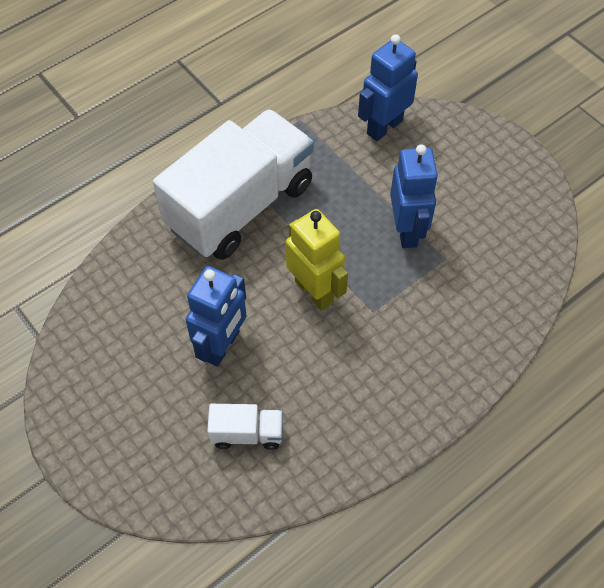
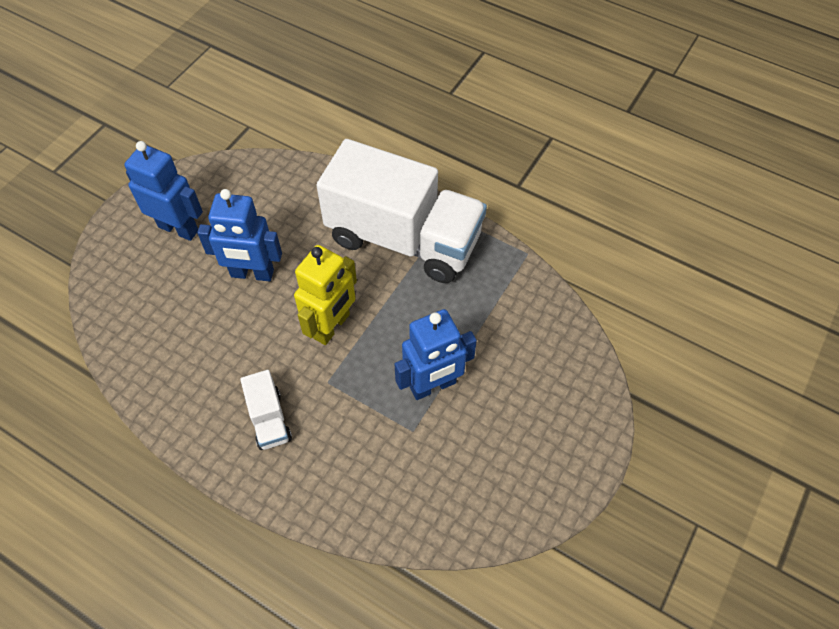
camera: 70 degrees right, 0 degrees up
(247, 433) = (173, 320): white truck -> white truck (269, 419)
(384, 127) = (555, 328): blue robot -> blue robot (178, 228)

